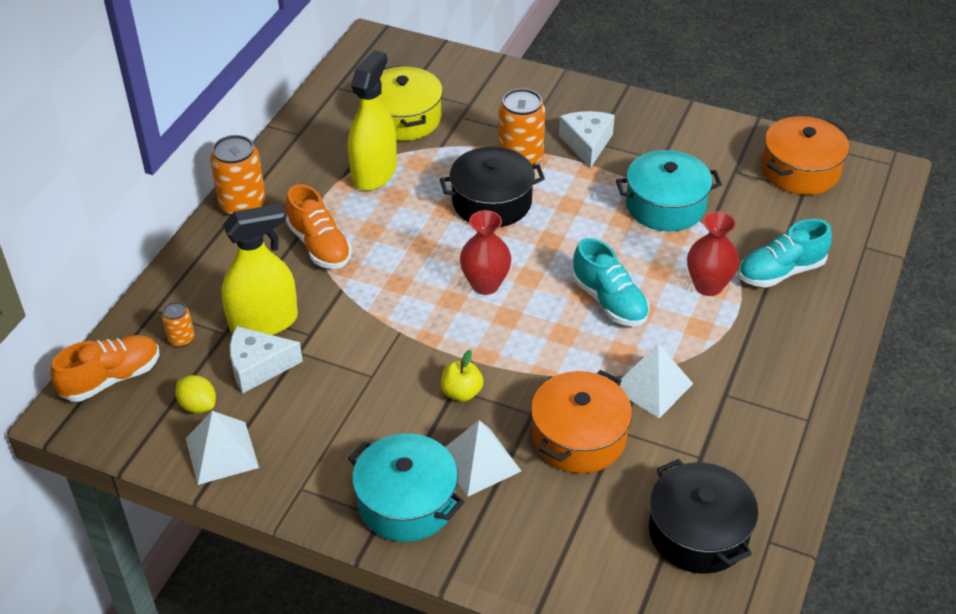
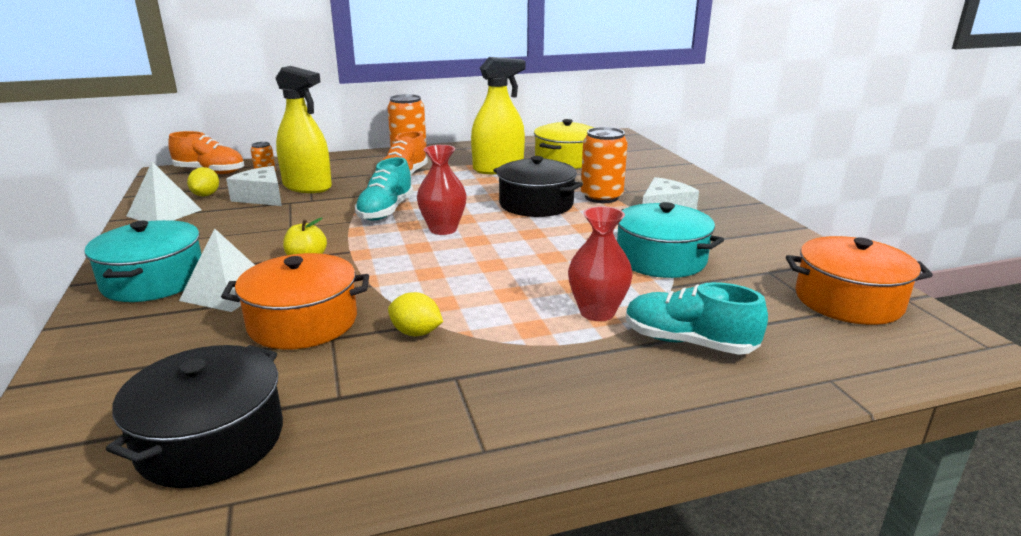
camera: 50 degrees right, 20 degrees down
(609, 301) = (499, 277): turquoise shoe -> turquoise shoe (385, 211)
(652, 386) = (416, 333): white pyramid -> yellow lemon

